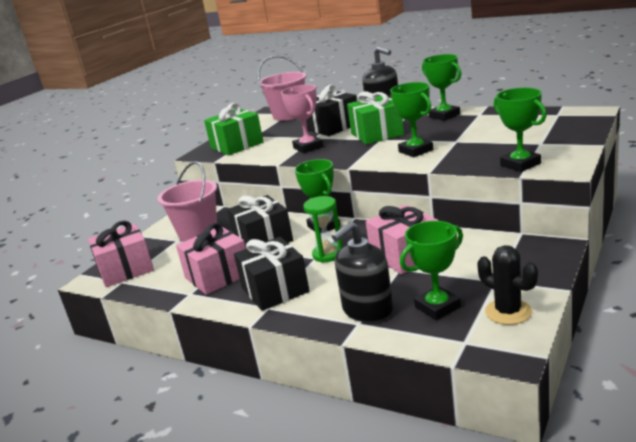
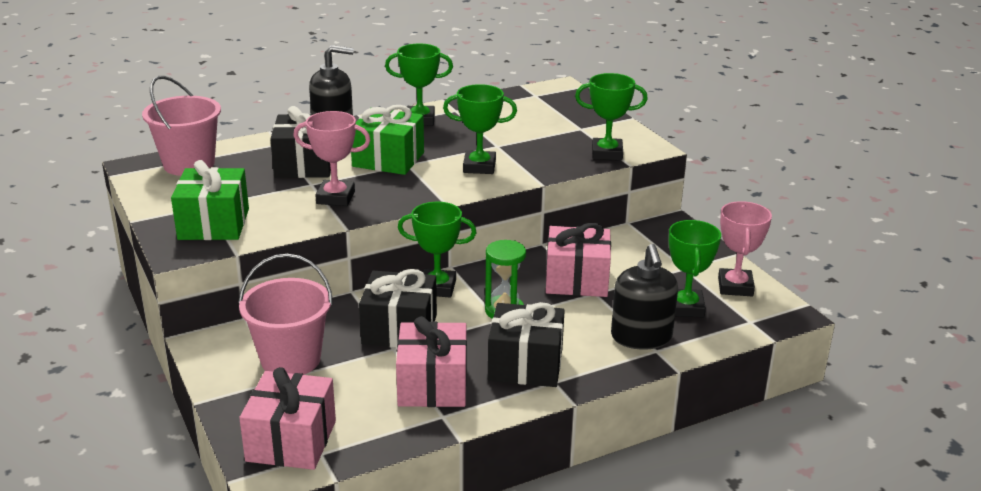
camera: 60 degrees left, 5 degrees up
(508, 312) = (735, 287): black cactus -> pink trophy

